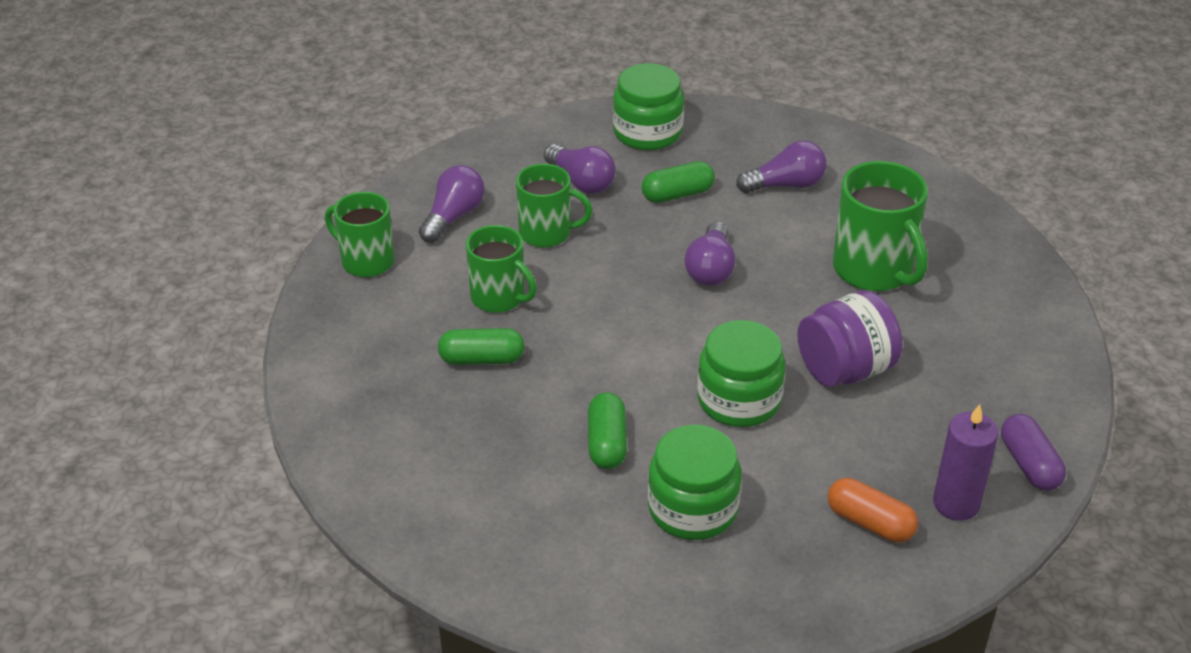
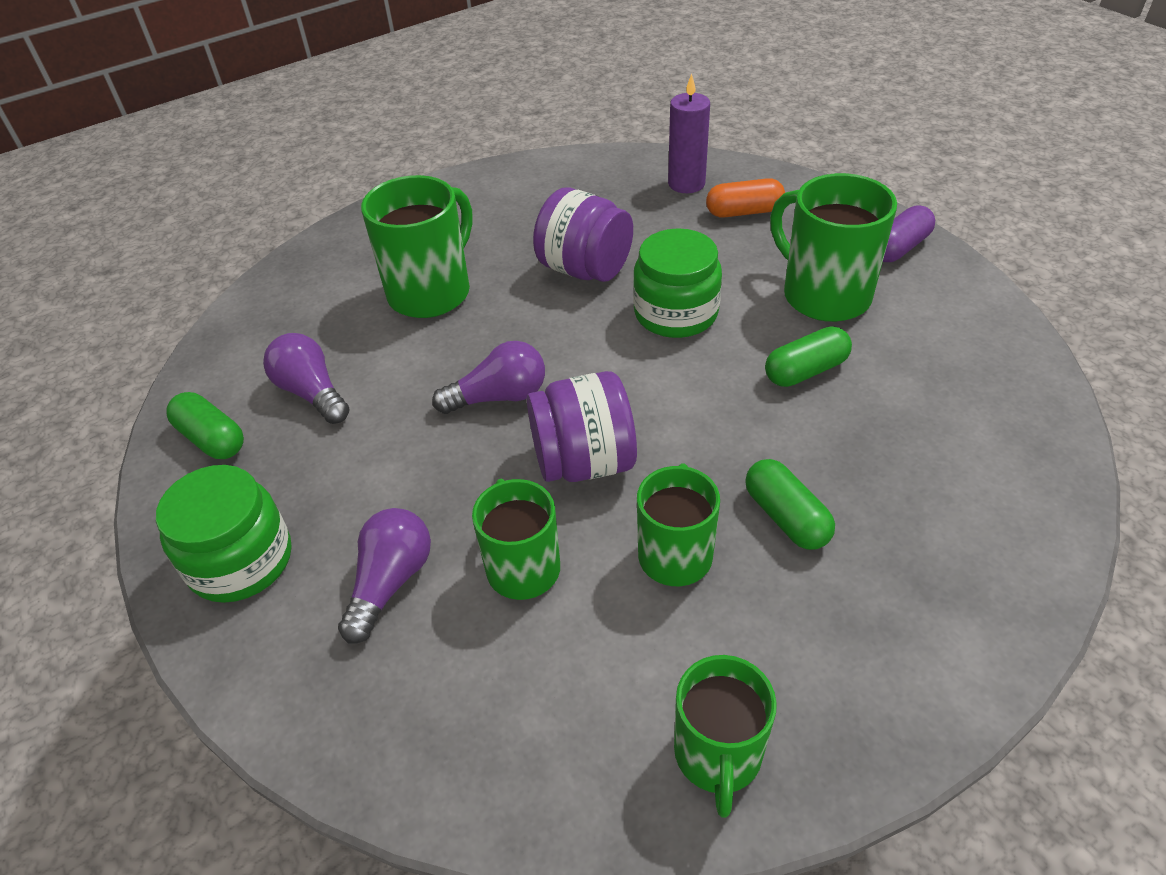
camera: 115 degrees left, 5 degrees up
(453, 216) = (549, 697): purple light bulb -> none
(611, 287) = (584, 462): none -> purple jar
(677, 194) = (373, 475): green capsule -> green capsule (212, 439)
(692, 508) = (823, 295): green jar -> green mug
(870, 522) = (744, 212): orange capsule -> orange capsule turned 75 degrees clockwise
(1029, 464) = (617, 166): purple capsule -> purple capsule (899, 248)

